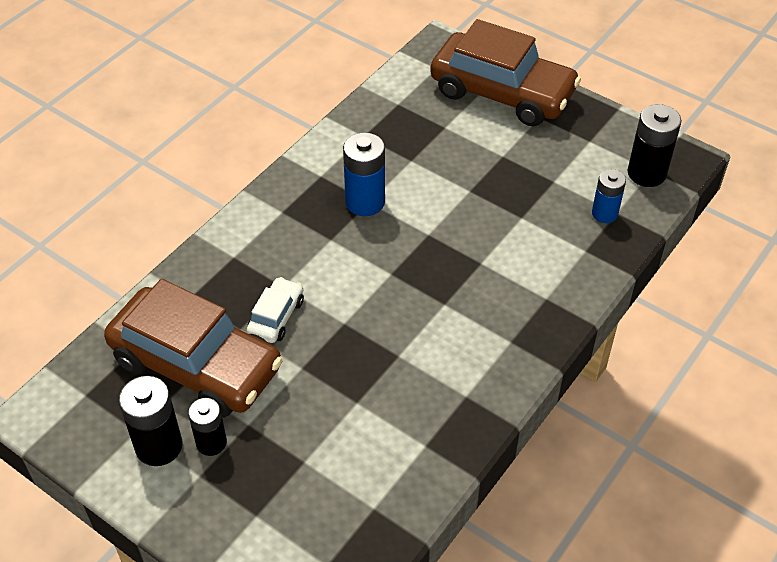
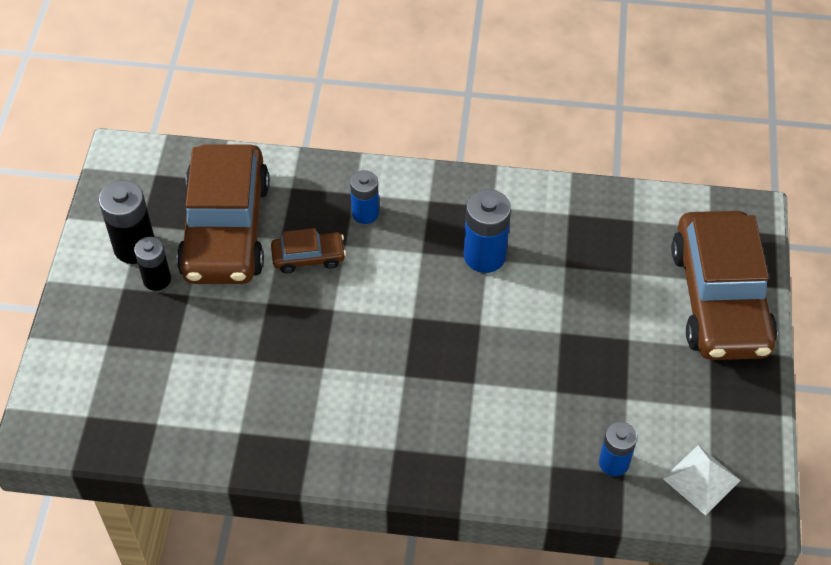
camera: 60 degrees right, 5 degrees up
(261, 258) = (365, 213): none -> blue battery
(276, 317) = (308, 257): white car -> brown car
(646, 173) = (701, 479): black battery -> white pyramid

